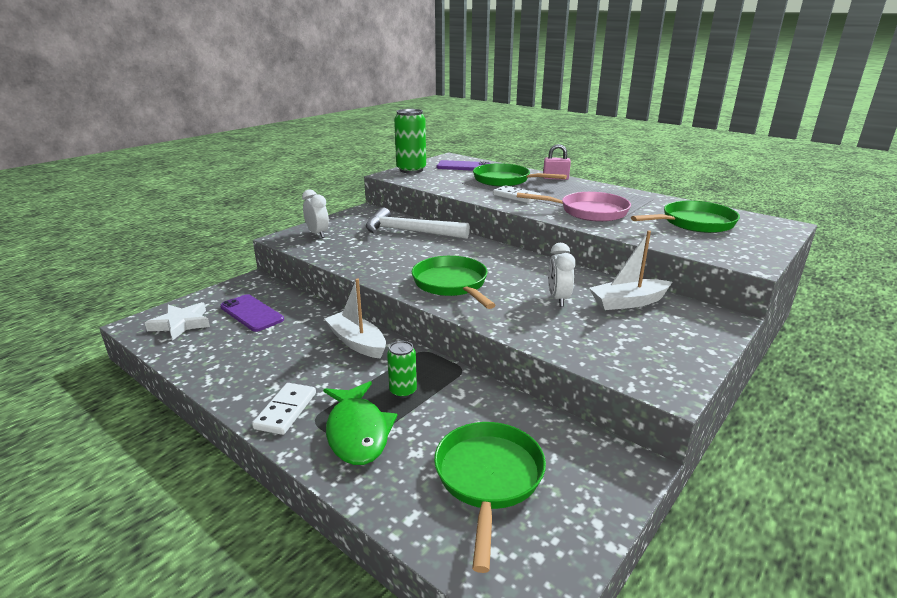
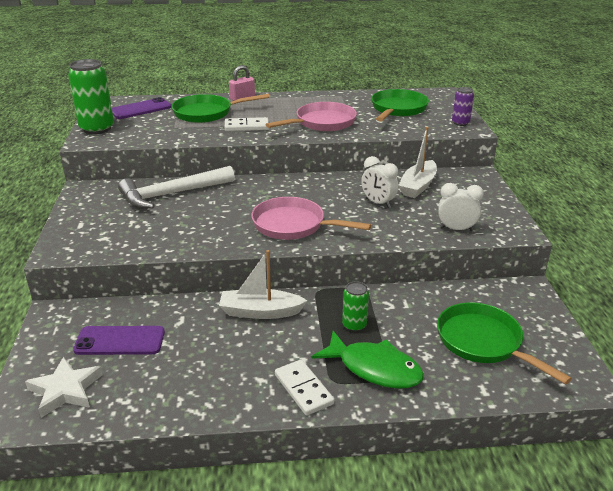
camera: 45 degrees left, 5 degrees up
(318, 234) = (86, 232): white clock -> white clock (456, 229)
(452, 284) = (293, 225): green pan -> pink pan
(749, 254) = (460, 123): none -> purple can

